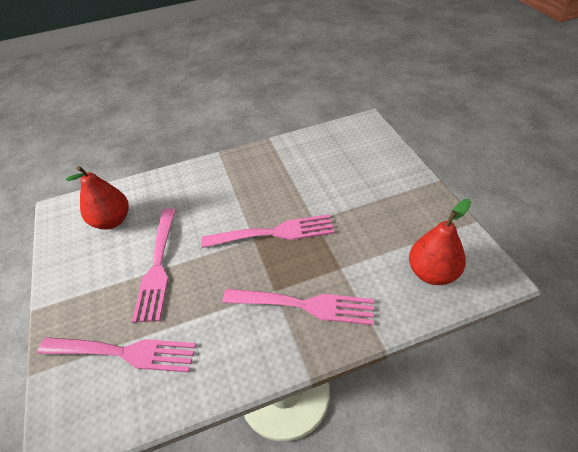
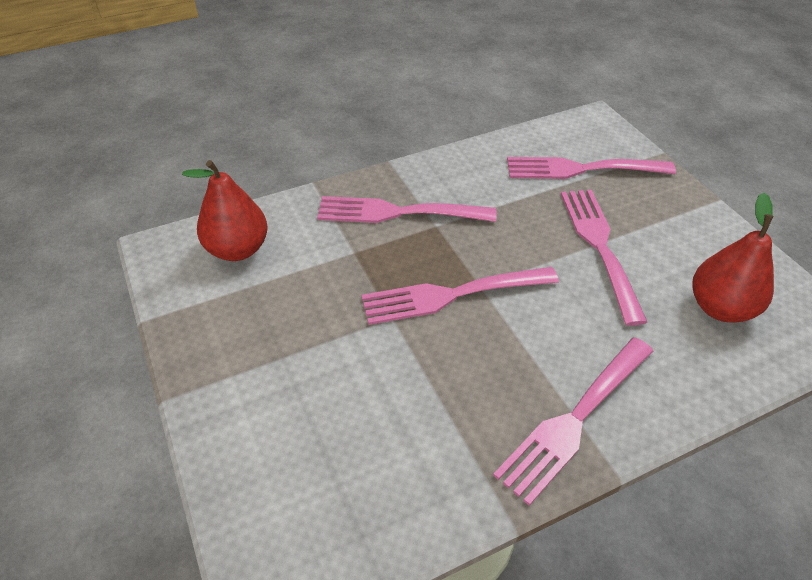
camera: 170 degrees right, 0 degrees up
(227, 169) = (574, 420): none -> pink fork

